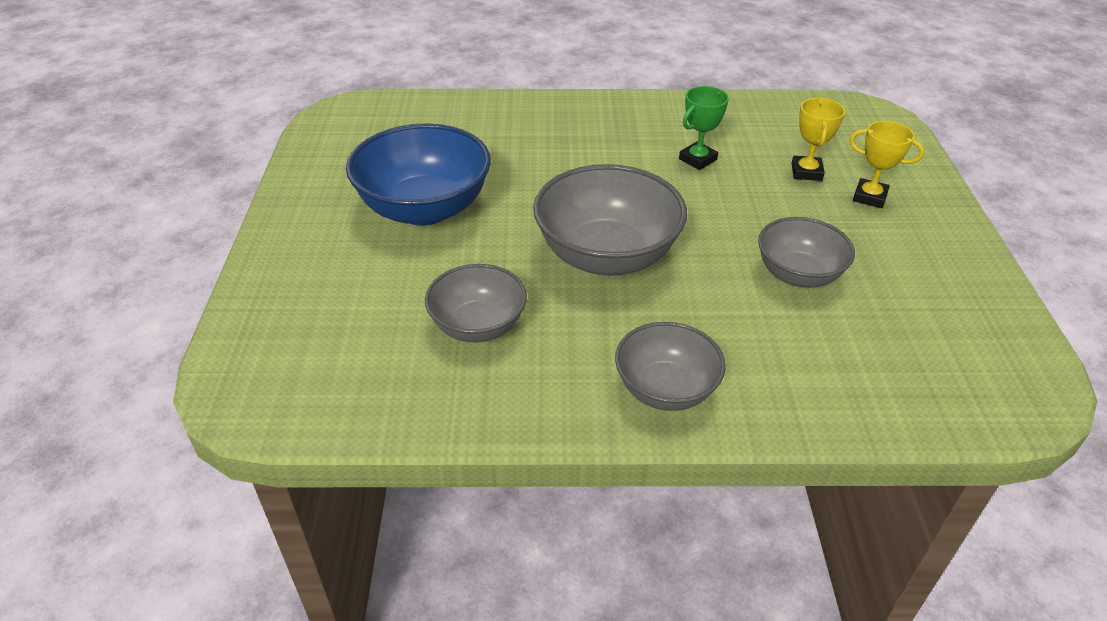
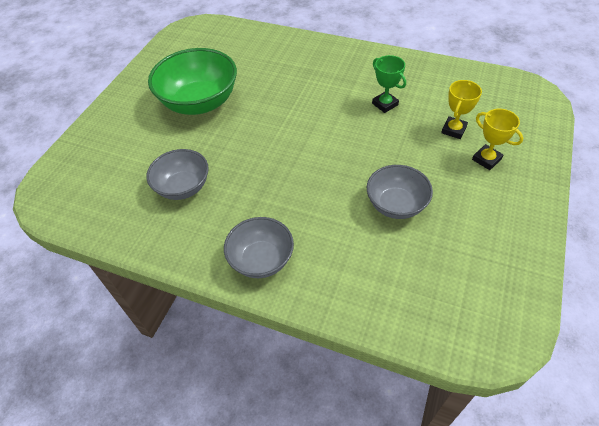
camera: 25 degrees right, 10 degrees up
(424, 209) = (200, 102): blue bowl -> green bowl
(607, 256) = (283, 160): grey bowl -> none
(697, 159) = (385, 104): green trophy -> green trophy turned 75 degrees clockwise

